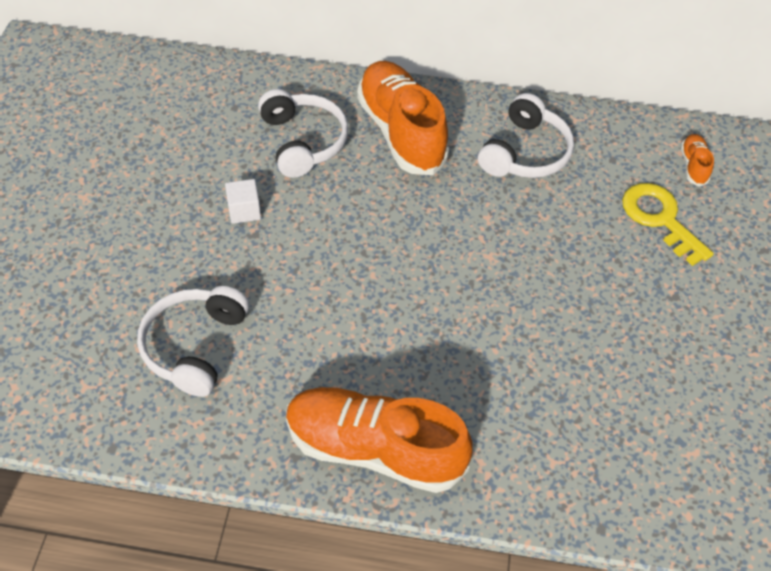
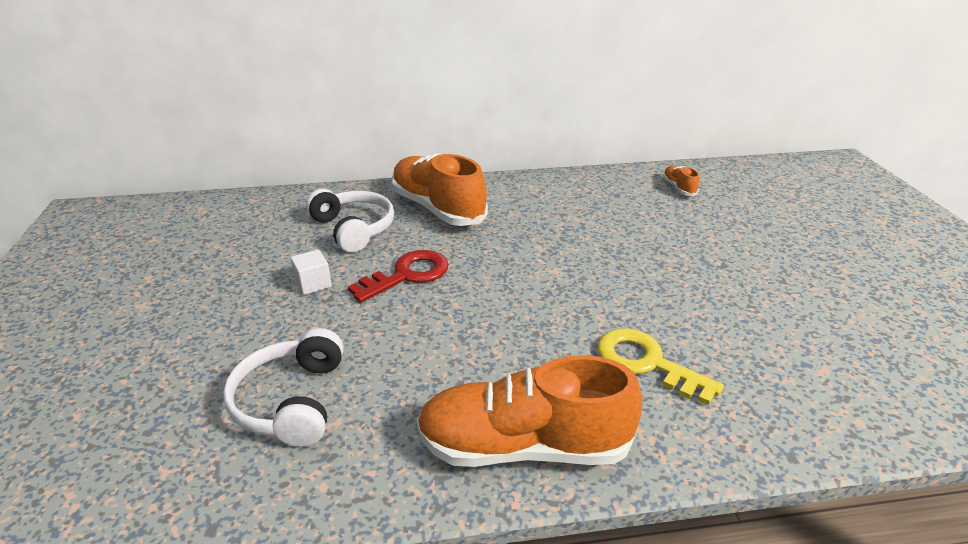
camera: 15 degrees left, 20 degrees down
(338, 223) = (407, 275): none -> red key
(525, 153) = (546, 203): white headphones -> none
(659, 219) = (676, 221): yellow key -> yellow key (646, 363)

